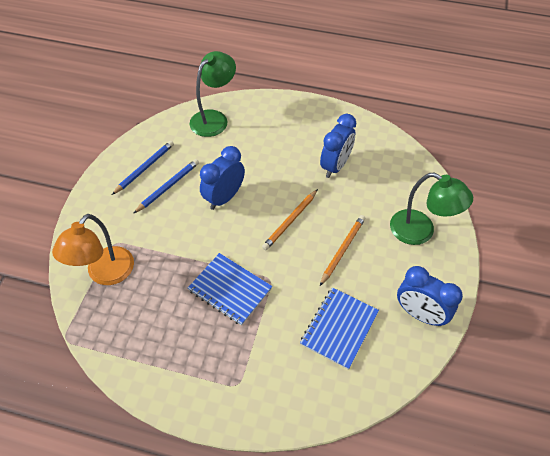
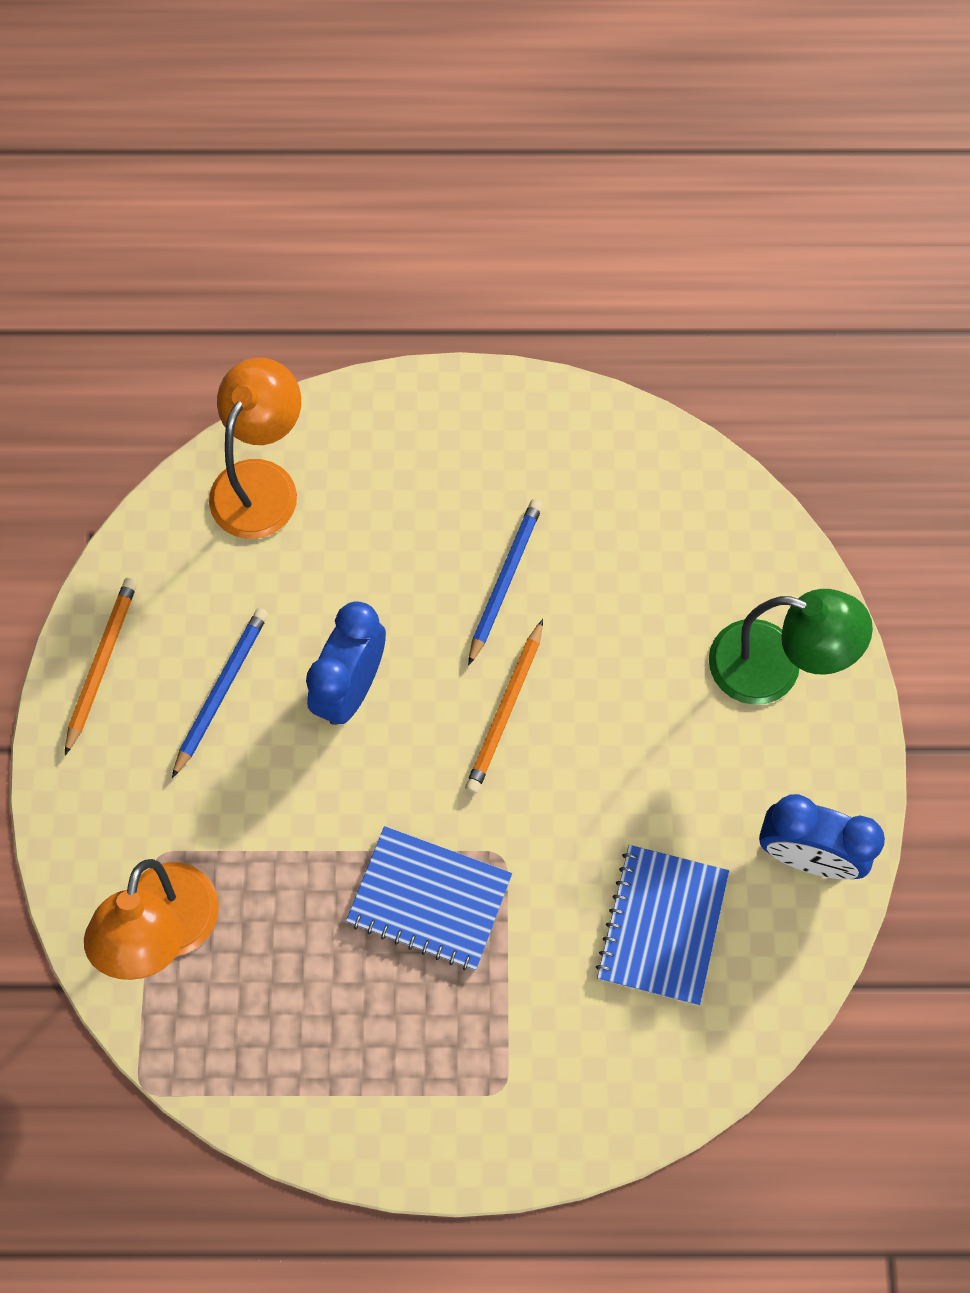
camera: 15 degrees left, 15 degrees up
(145, 168) = (153, 656): blue pencil -> blue pencil (505, 580)
(214, 118) = (262, 482): green lamp -> orange lamp
(335, 166) = (564, 547): blue clock -> none
(342, 250) = (628, 751): orange pencil -> orange pencil (102, 664)

